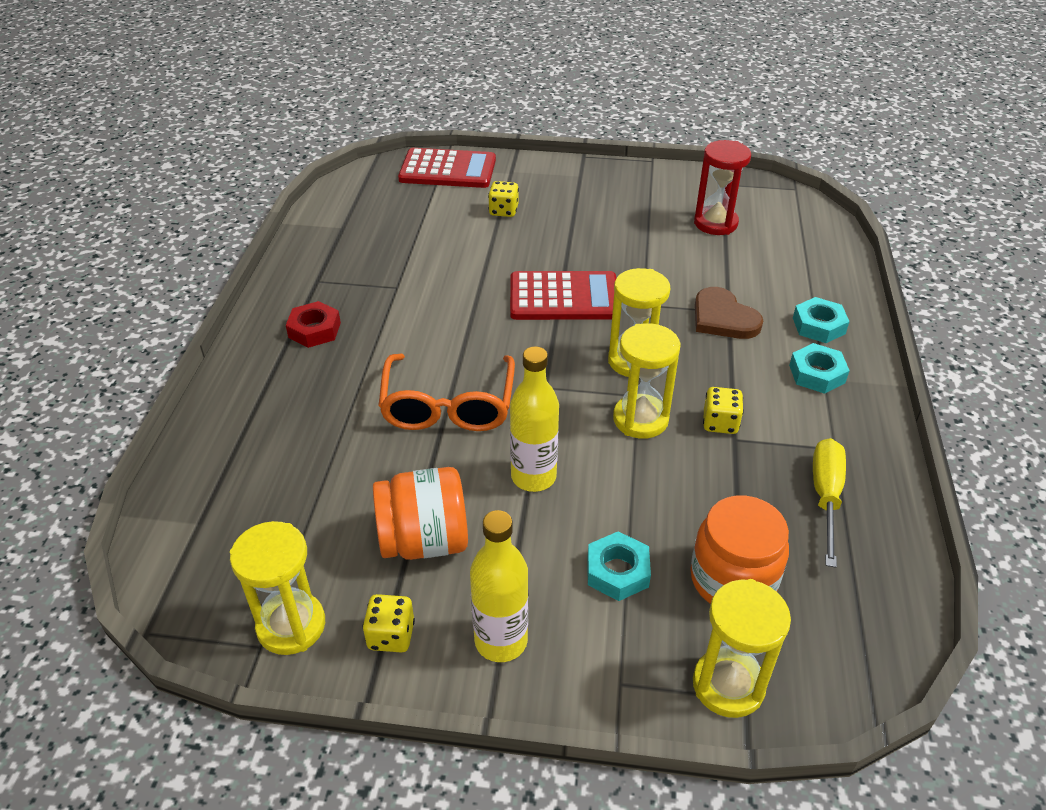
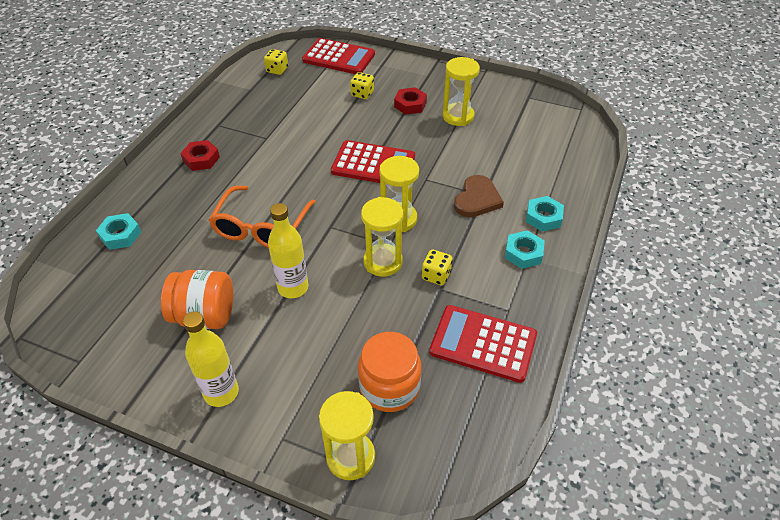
camera: 15 degrees right, 5 degrees up
(291, 625) = (102, 352): yellow hourglass -> yellow hourglass (458, 116)
(391, 635) = (157, 373): yellow dice -> yellow dice (277, 70)
(575, 215) = (410, 104): none -> red nut
(617, 571) = (316, 364): turquoise nut -> turquoise nut (120, 235)
(715, 223) = (507, 127): red hourglass -> none
(723, 318) = (477, 199): brown heart -> brown heart turned 135 degrees counterclockwise
(825, 497) = (483, 343): yellow screwdriver -> red calculator

